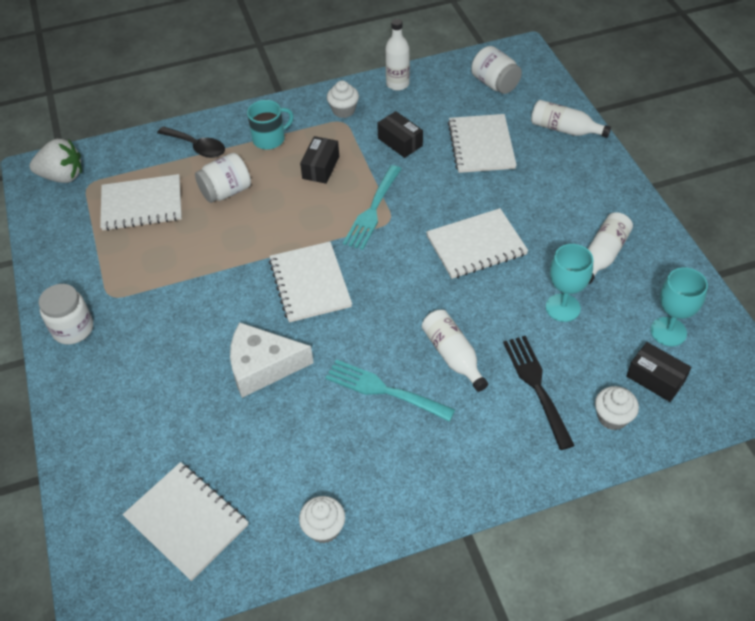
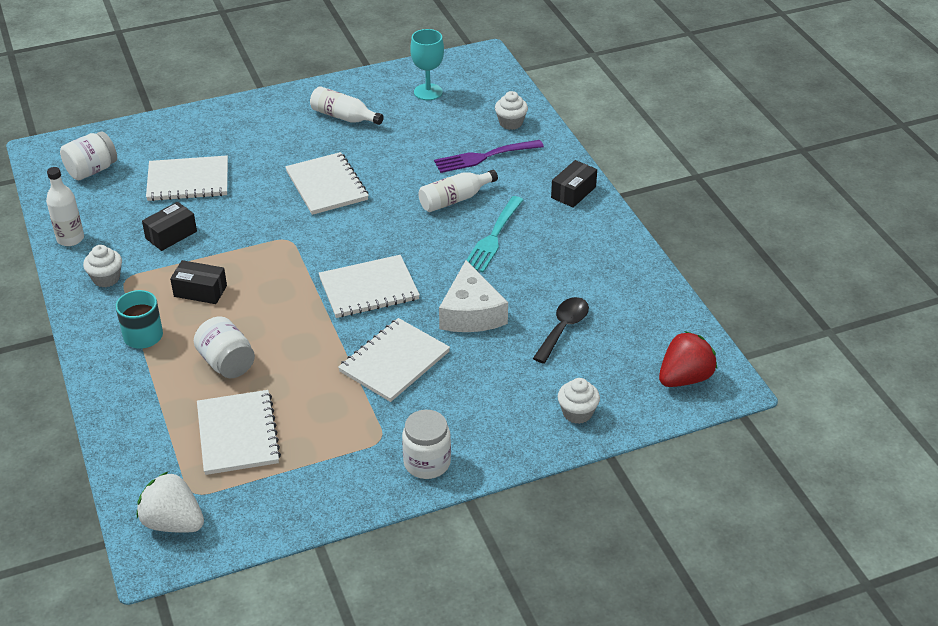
camera: 95 degrees left, 10 degrees down
(62, 176) = (173, 522): white strawberry -> white strawberry turned 60 degrees counterclockwise
(124, 565) = (684, 378): none -> red strawberry
(187, 521) = (637, 345): white notebook -> white notebook (394, 362)
(197, 147) = (143, 397): black spoon -> black spoon (563, 328)
(324, 528) = (629, 265): white cupcake -> white cupcake (577, 413)
(373, 210) = (272, 251): turquoise fork -> none
(537, 386) = (484, 157): black fork -> purple fork
(563, 308) = (402, 141): turquoise goblet -> none
(564, 129) = (176, 130): white bottle -> none
(655, 379) = (474, 101): black box -> black box (573, 192)

